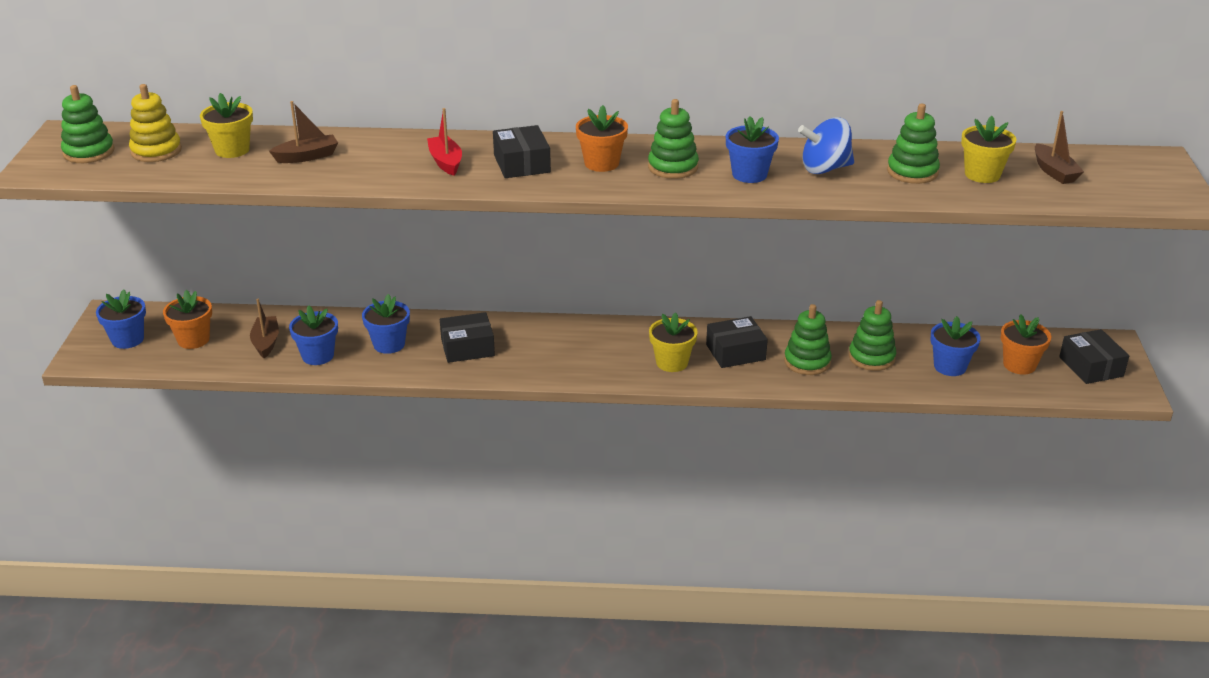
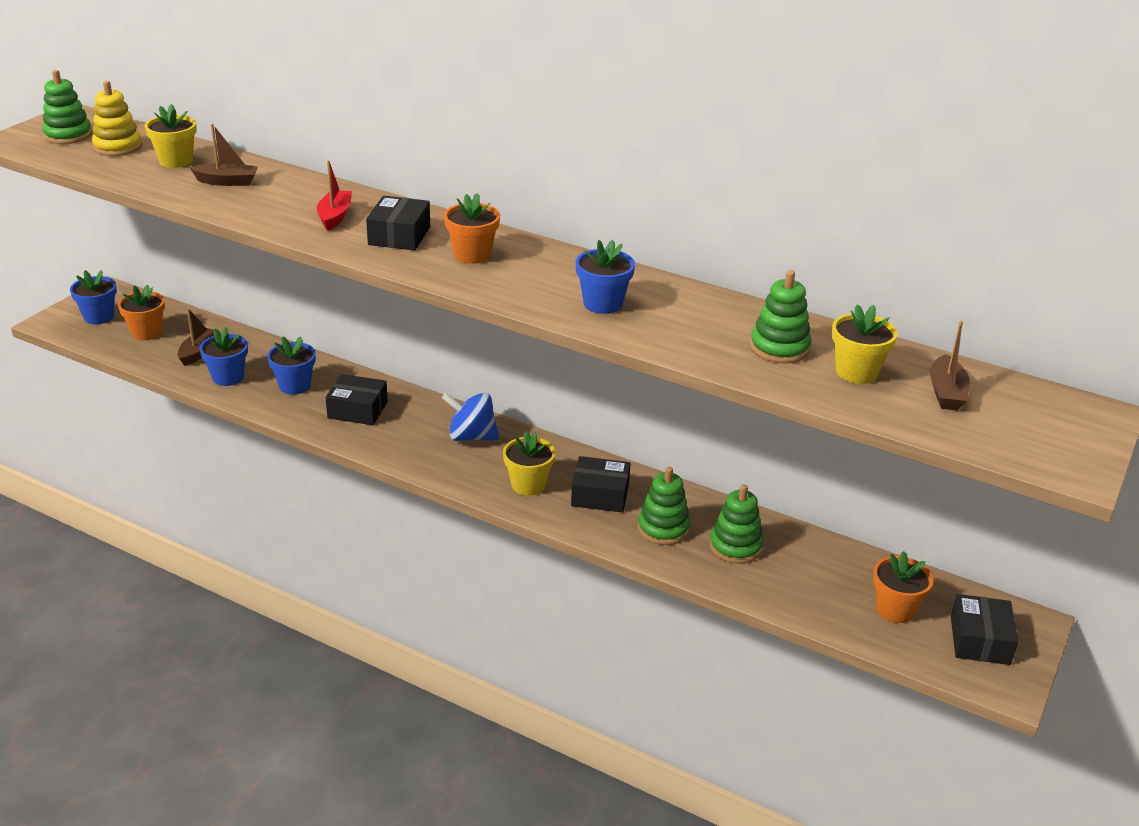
camera: 25 degrees right, 0 degrees up
(673, 167) = (535, 276): green stacking toy -> none
(825, 168) = (688, 319): blue spinning top -> blue spinning top (471, 436)
(950, 366) = (813, 585): blue flower pot -> none

